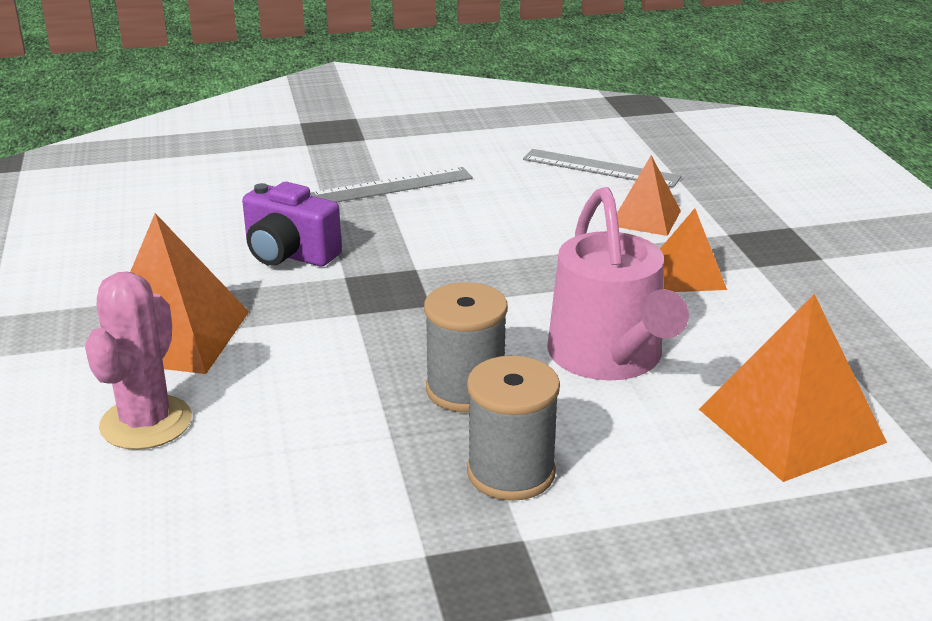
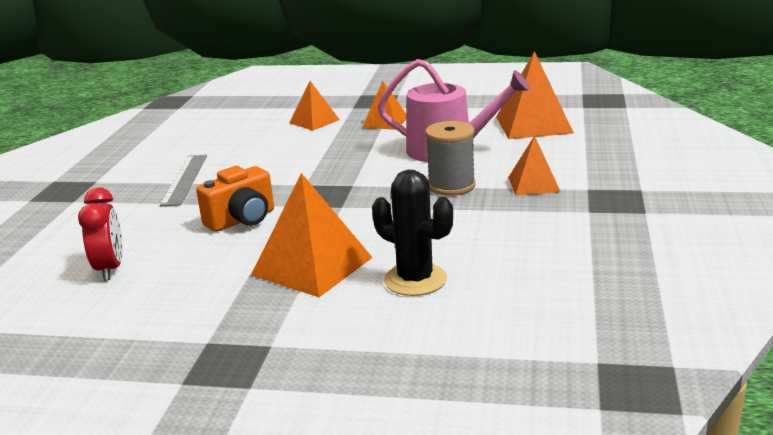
camera: 65 degrees left, 5 degrees down
(146, 215) = (110, 269): none -> red clock
(146, 423) = (415, 280): pink cactus -> black cactus
(289, 255) = (242, 220): purple camera -> orange camera
(511, 473) = (534, 184): grey spool -> orange pyramid
(601, 168) = (240, 122): grey ruler -> none

